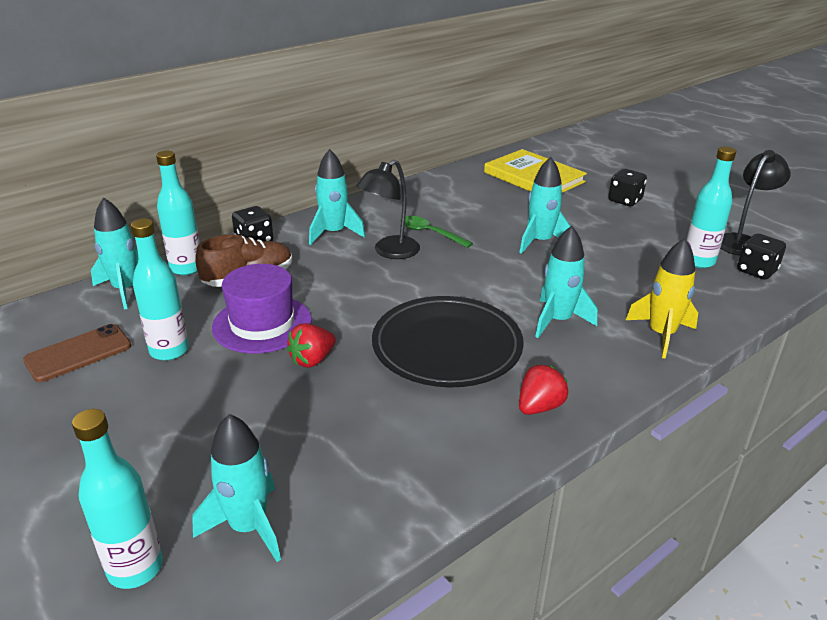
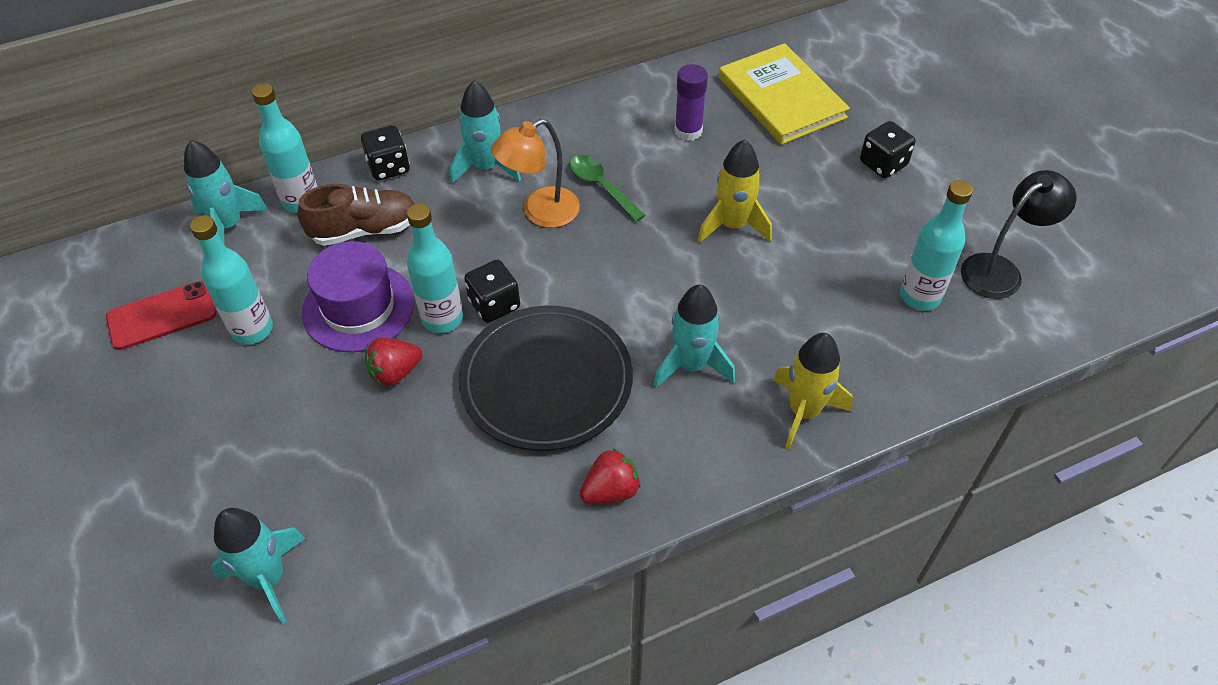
camera: 15 degrees right, 20 degrees up
(78, 353) = (162, 315): brown phone -> red phone
(135, 568) = (159, 601): turquoise bottle -> turquoise bottle (442, 318)
(390, 252) = (540, 213): black lamp -> orange lamp
(478, 199) = (688, 131): none -> purple glue stick
(540, 242) = (732, 225): turquoise rocket -> yellow rocket
(756, 271) = (987, 327): black dice -> black dice (494, 304)

